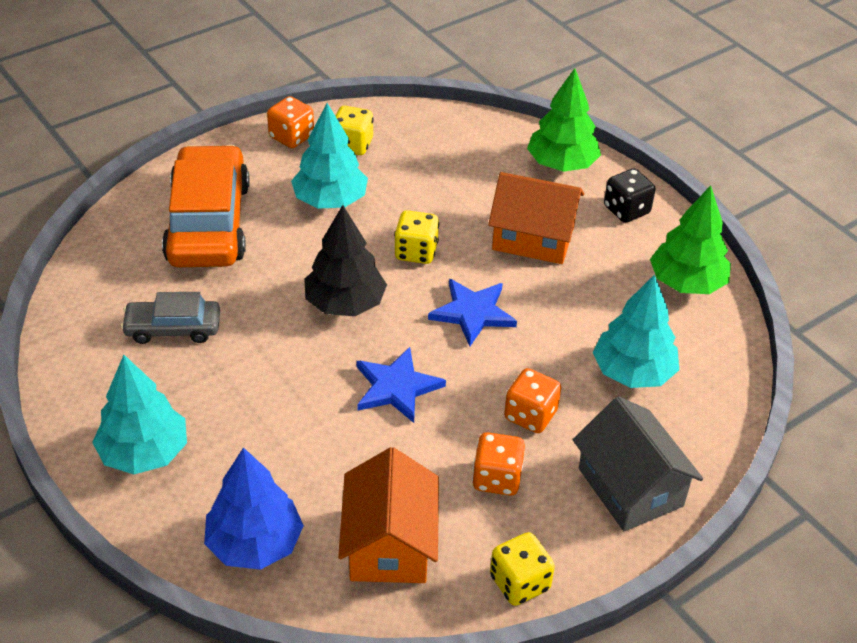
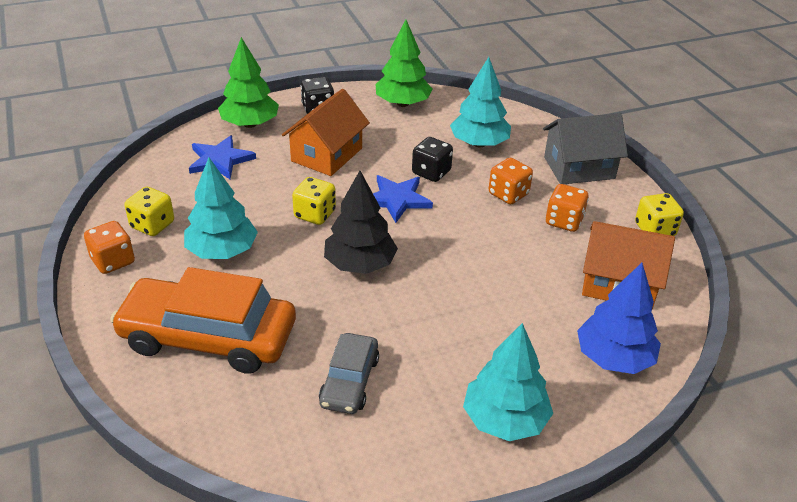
camera: 75 degrees left, 5 degrees down
(396, 387) = (464, 252): blue star -> blue star (220, 160)
(542, 334) = (431, 172): none -> black dice

